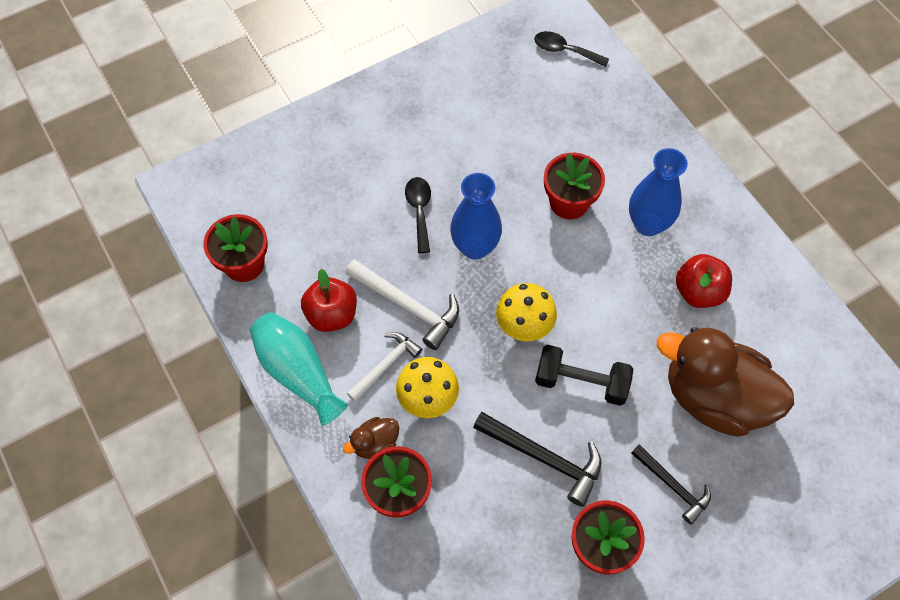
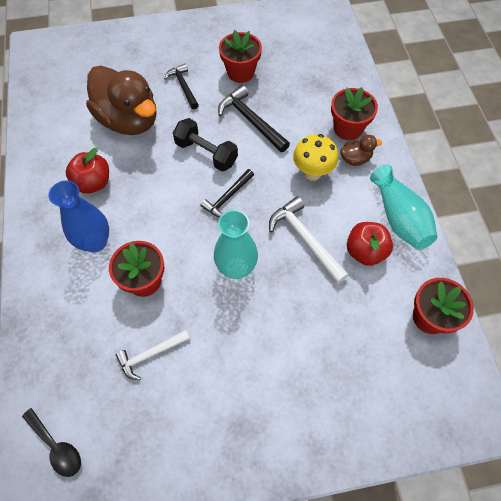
camera: 160 degrees left, 0 degrees up
(386, 365) = (334, 203): white hammer -> white hammer (150, 354)
(419, 211) = (269, 315): black spoon -> none
(475, 247) = (236, 268): blue vase -> turquoise vase
(523, 328) = (227, 197): yellow mushroom -> black hammer

